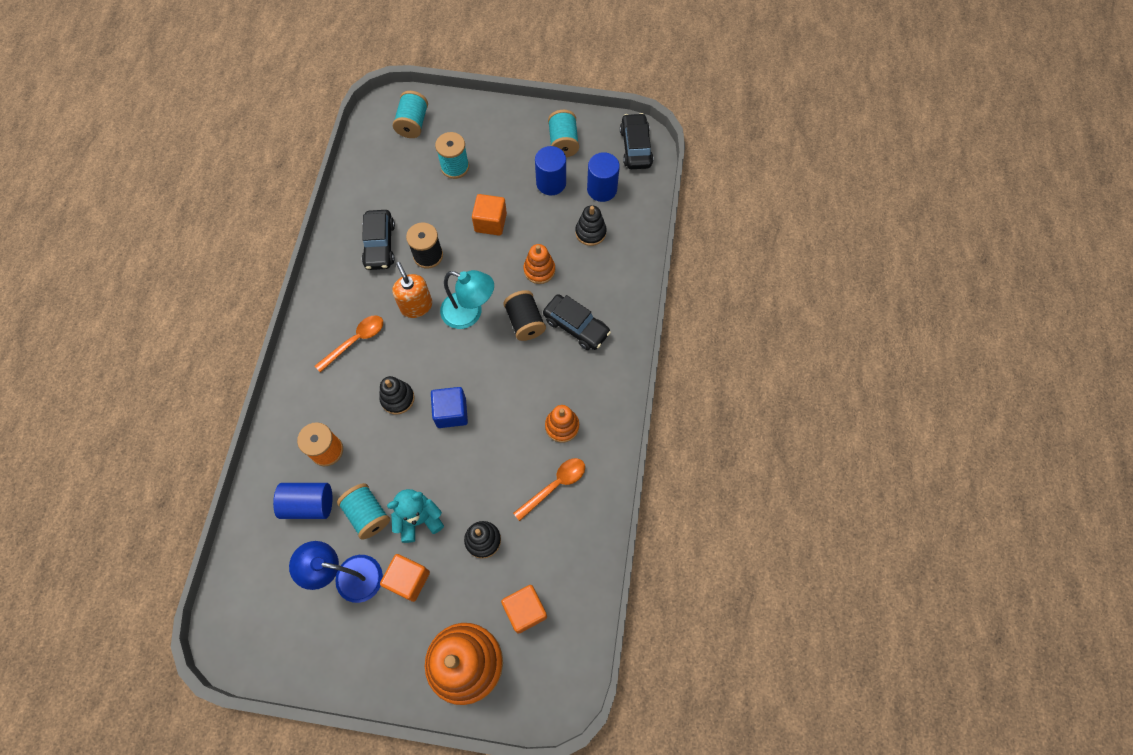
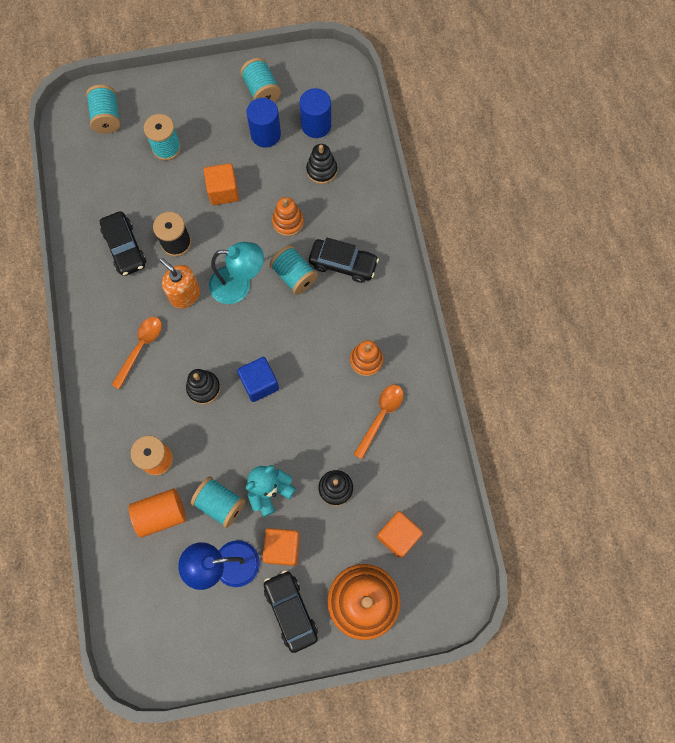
camera: 20 degrees left, 5 degrees up
(309, 504) = (161, 514): blue cylinder -> orange cylinder
(525, 322) = (294, 276): black spool -> turquoise spool
(635, 147) = (332, 74): black car -> black car (290, 611)

